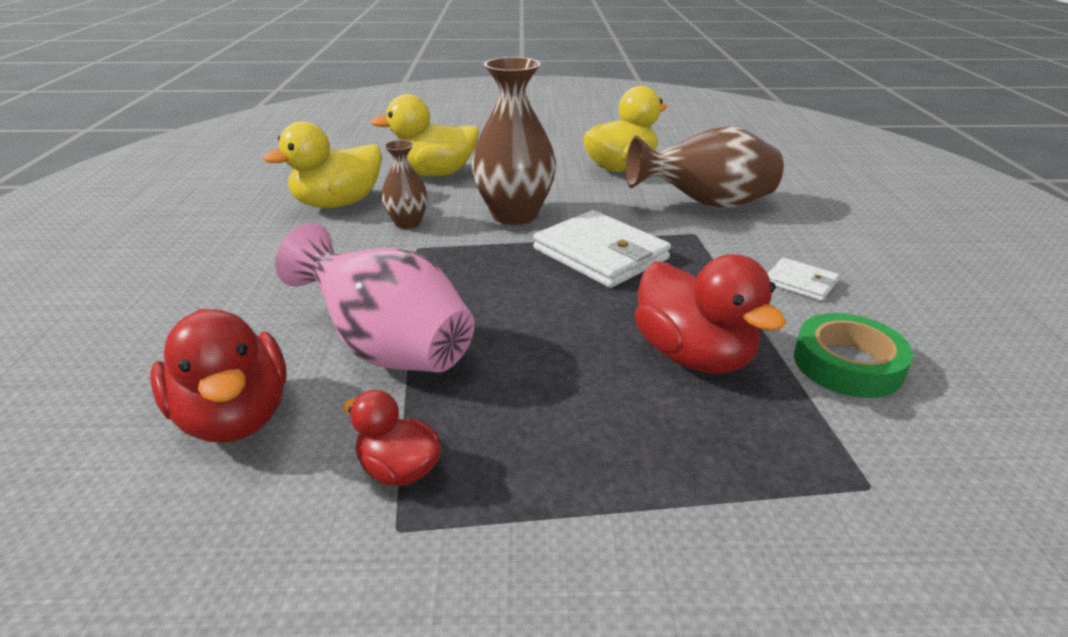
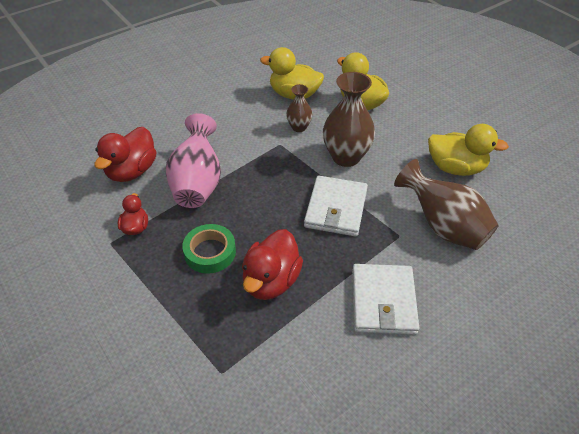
camera: 55 degrees right, 15 degrees up
(800, 282) = (383, 301): white wallet -> white wallet, size x1.99
(847, 364) = (312, 343): green tape -> green tape (210, 252)

